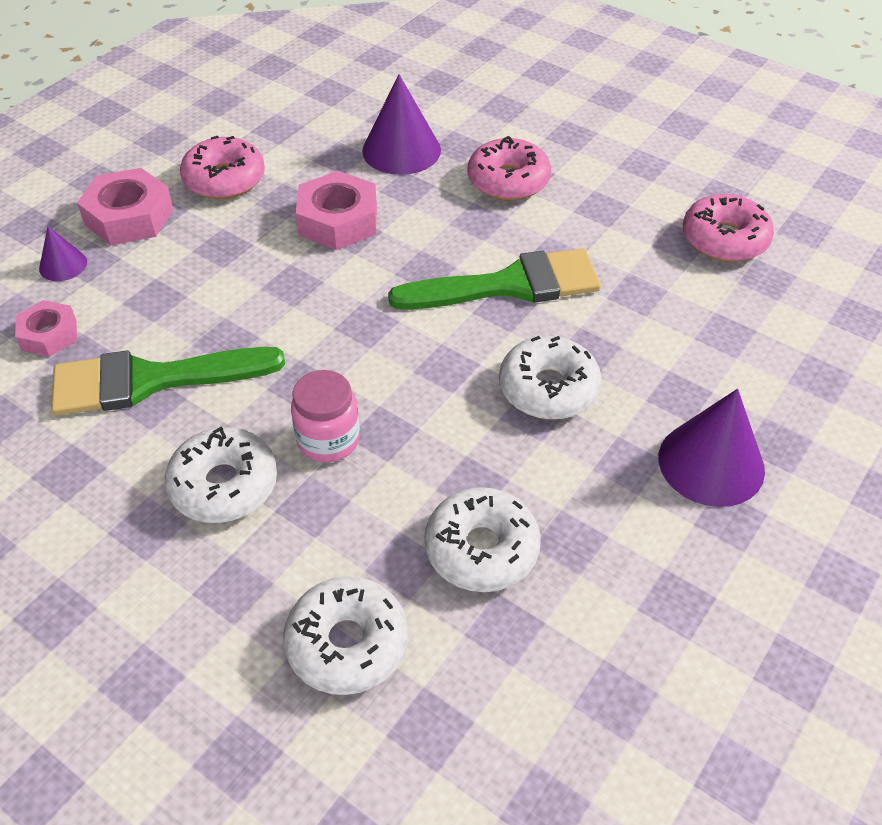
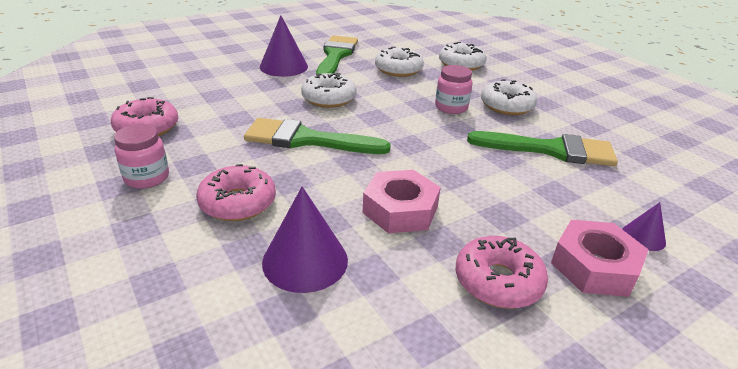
camera: 160 degrees left, 15 degrees down
(49, 335) = (631, 189): pink nut -> none
(627, 178) = (147, 178): none -> pink jar
(650, 557) = (335, 56): none -> green brush

